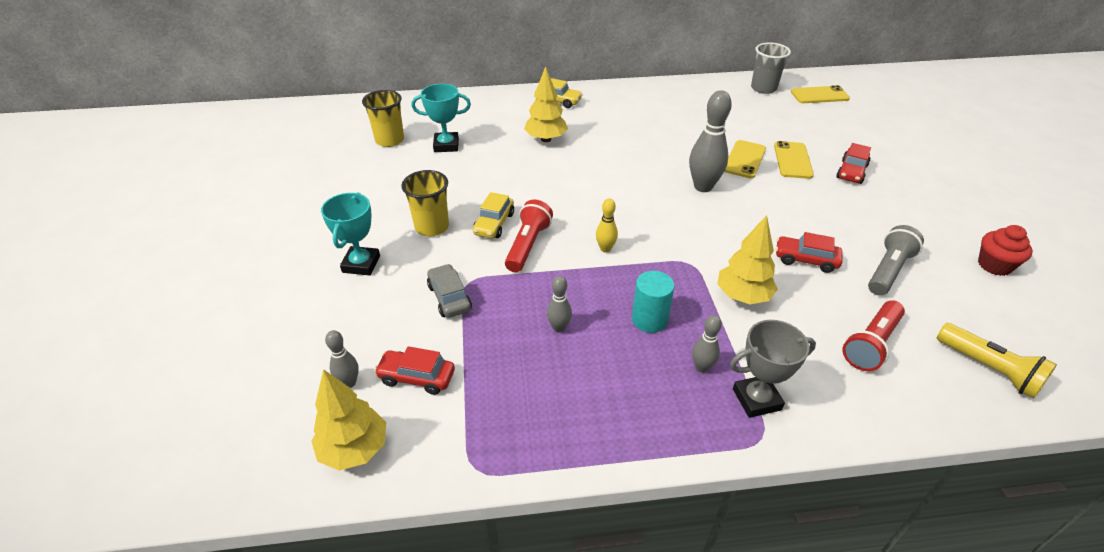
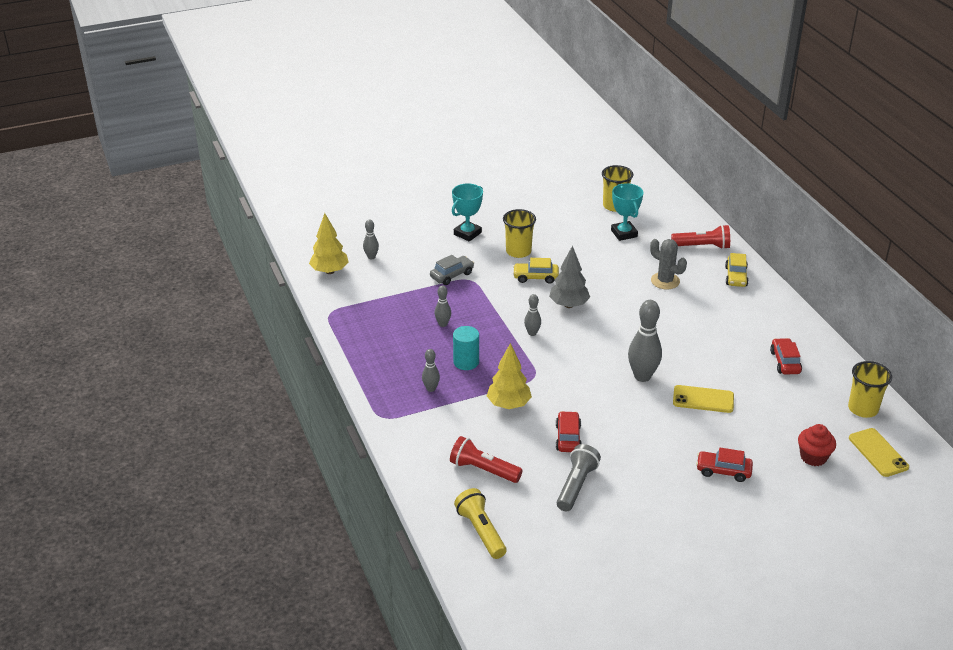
camera: 75 degrees right, 5 degrees down
(361, 264) = (467, 233): turquoise trophy -> turquoise trophy turned 45 degrees counterclockwise
(417, 377) = (383, 279): red car -> red car (785, 362)
(527, 245) = (519, 297): red flashlight -> red flashlight (702, 246)
(546, 139) = (665, 281): yellow tree -> grey cactus
(560, 210) = (568, 305): none -> grey tree
(605, 249) = (532, 333): yellow bowling pin -> grey bowling pin
(756, 399) = (412, 414): grey trophy -> none
(763, 88) = (863, 409): grey cup -> yellow cup
(793, 160) = (721, 431): yellow phone -> none
(888, 270) = (576, 485): grey flashlight -> grey flashlight turned 90 degrees counterclockwise
(989, 369) = (481, 531): yellow flashlight -> yellow flashlight turned 120 degrees clockwise
(994, 265) = (615, 555): red cupcake -> red cupcake (813, 457)

